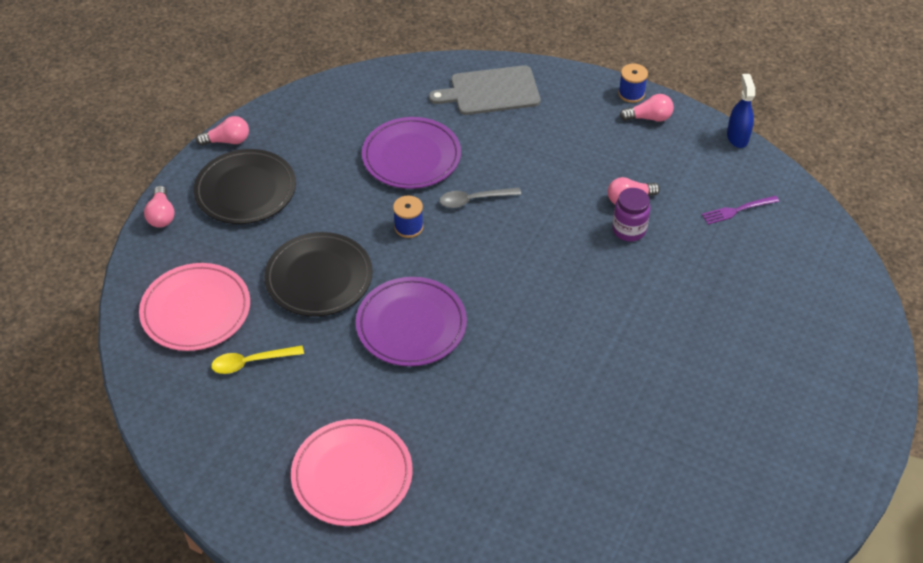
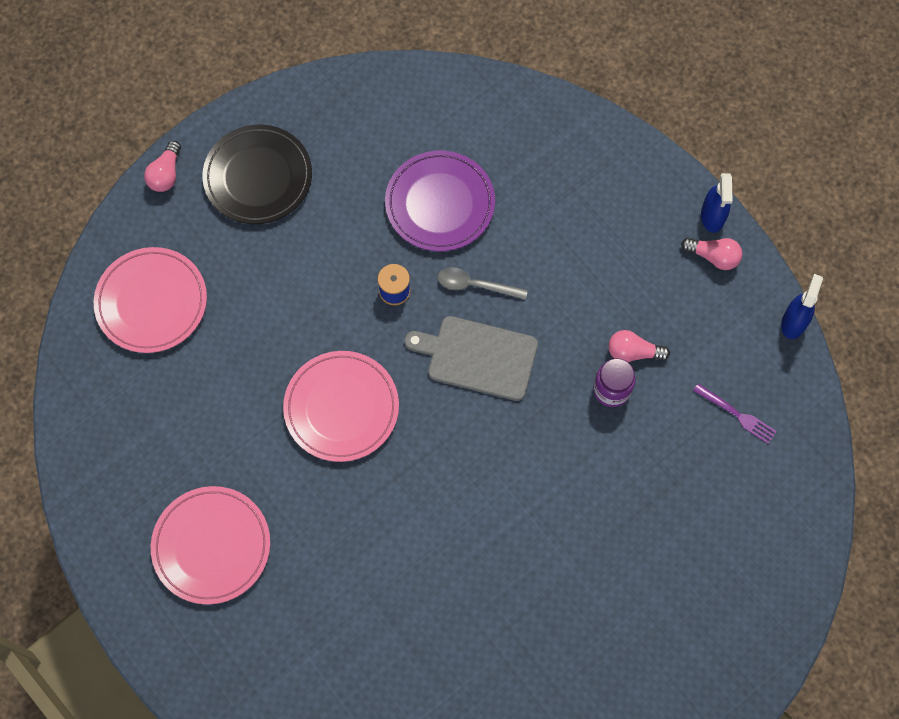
camera: 25 degrees right, 20 degrees up
(227, 141) = (267, 106): pink light bulb -> none
(251, 362) = (176, 383): yellow spoon -> none
(319, 278) = (280, 314): black plate -> none
(411, 325) = (341, 408): purple plate -> pink plate
(491, 91) = (564, 151): grey cutting board -> grey cutting board (478, 357)
(631, 94) = (712, 216): blue spool -> blue spray bottle
(737, 210) = (737, 415): purple fork -> purple fork turned 150 degrees counterclockwise

